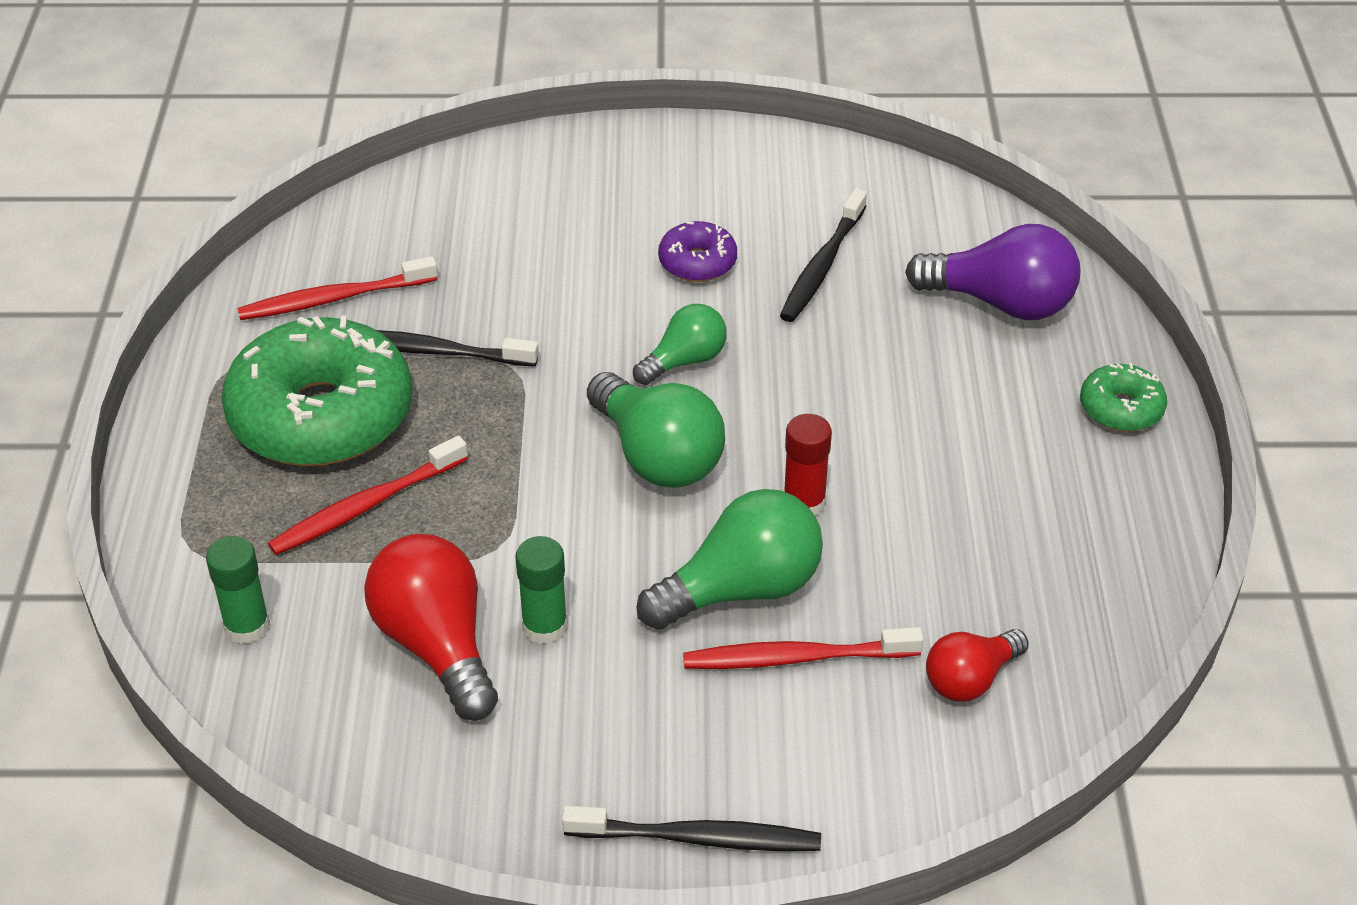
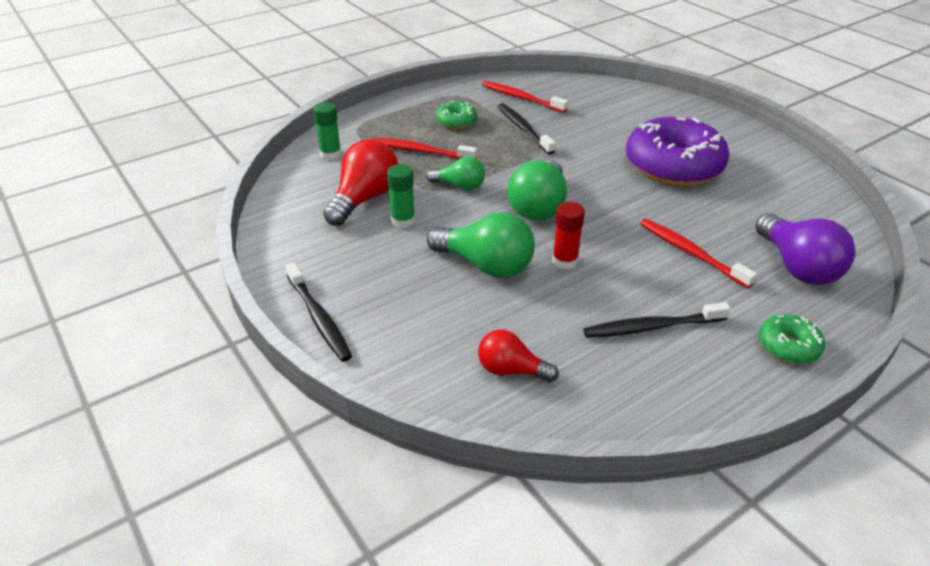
camera: 55 degrees right, 5 degrees down
(321, 415) = (456, 122): green donut -> green donut, size x0.46
(684, 361) = (607, 189): green light bulb -> green light bulb (459, 186)
(697, 262) = (673, 166): purple donut -> purple donut, size x2.18
(796, 658) = (461, 301): red toothbrush -> red toothbrush (691, 253)
(822, 266) = (728, 200): black toothbrush -> black toothbrush (652, 327)

